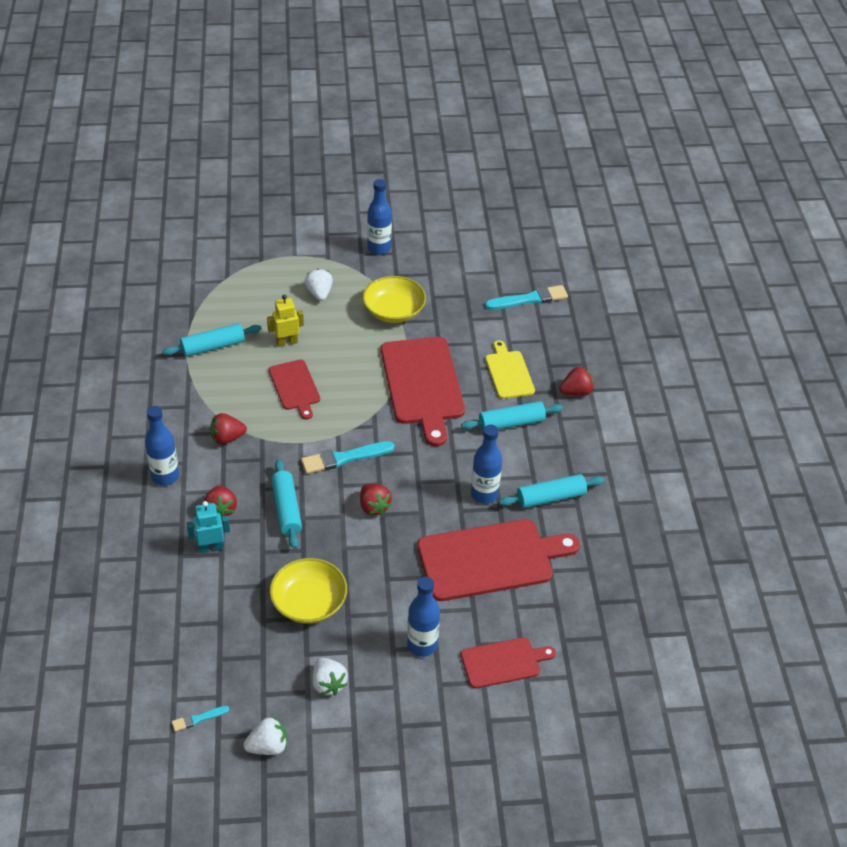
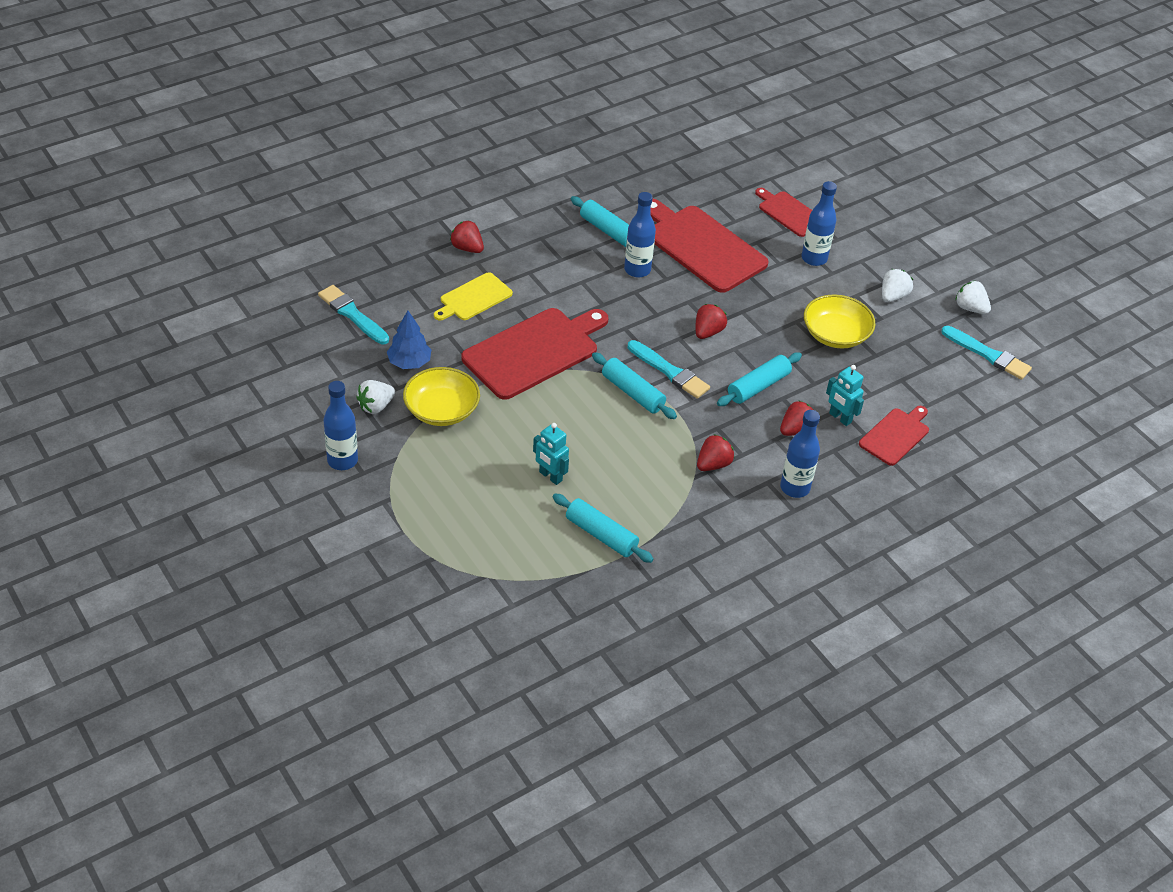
camera: 120 degrees left, 0 degrees up
(198, 719) = (988, 354): turquoise brush -> turquoise brush, size x1.92
(227, 438) = (713, 464): red strawberry -> red strawberry turned 90 degrees counterclockwise
(287, 342) = (550, 476): yellow robot -> turquoise robot
(295, 387) = (608, 443): red cutting board -> red cutting board (895, 435)
(319, 293) = (455, 481): white strawberry -> white strawberry (376, 406)
(455, 311) = (409, 362): none -> blue tree
(511, 423) = (539, 278): turquoise rolling pin -> turquoise rolling pin (632, 393)

